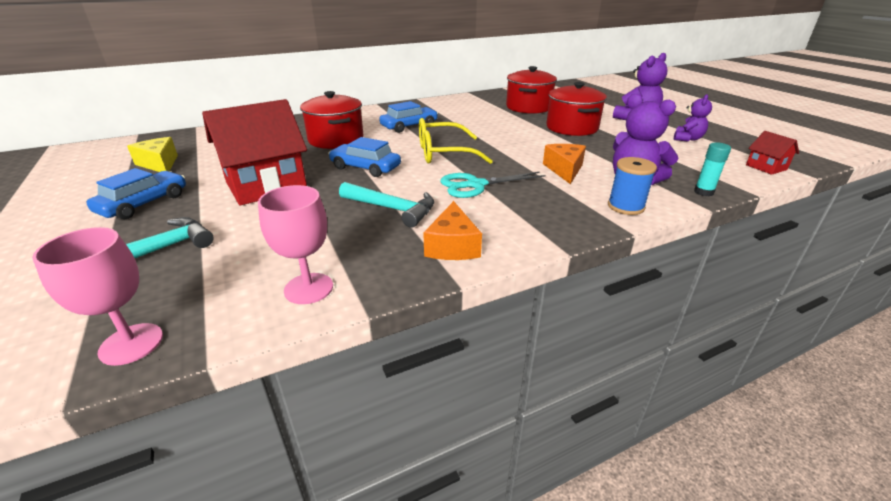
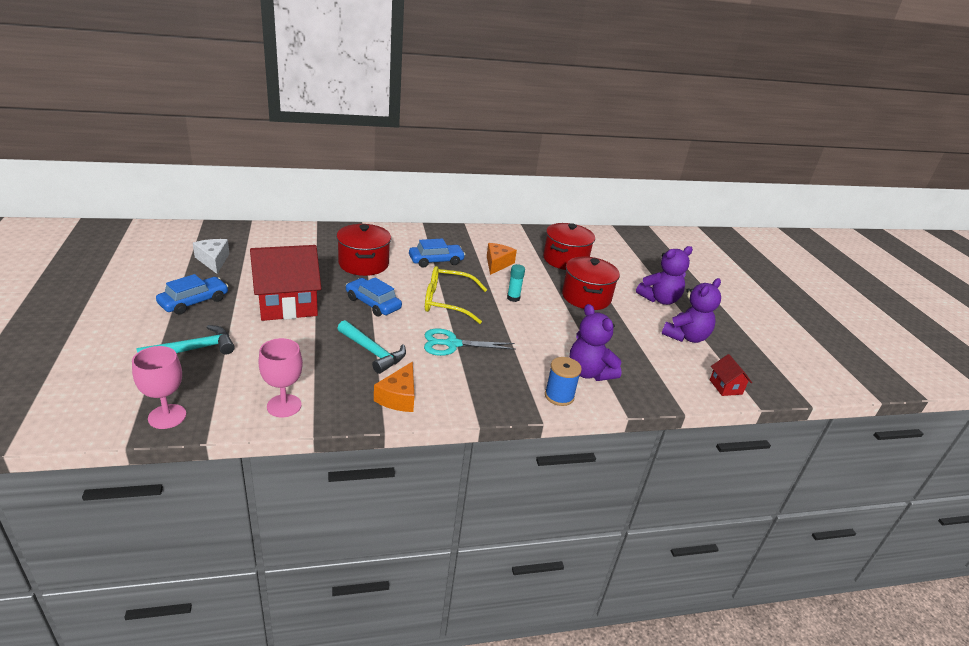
camera: 10 degrees right, 0 degrees up
(159, 164) = (213, 260): yellow cheese -> white cheese
(564, 169) = (539, 345): orange cheese -> orange cheese (497, 263)
(687, 139) = (686, 337): purple teddy bear -> purple teddy bear, size x1.61
(703, 192) = (639, 398): turquoise glue stick -> turquoise glue stick (513, 298)

